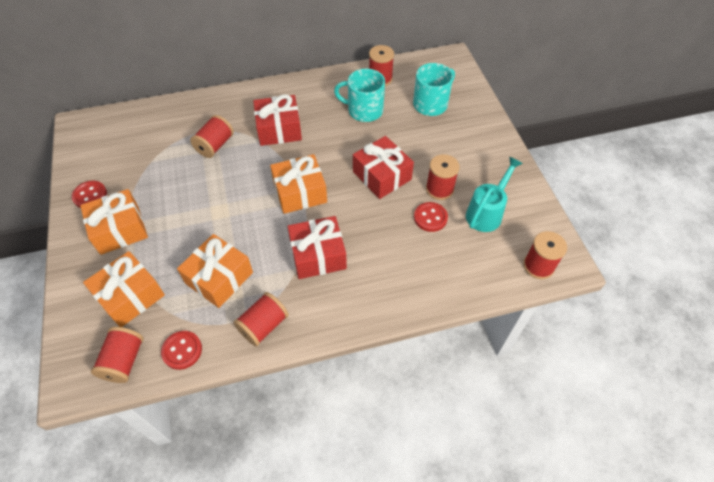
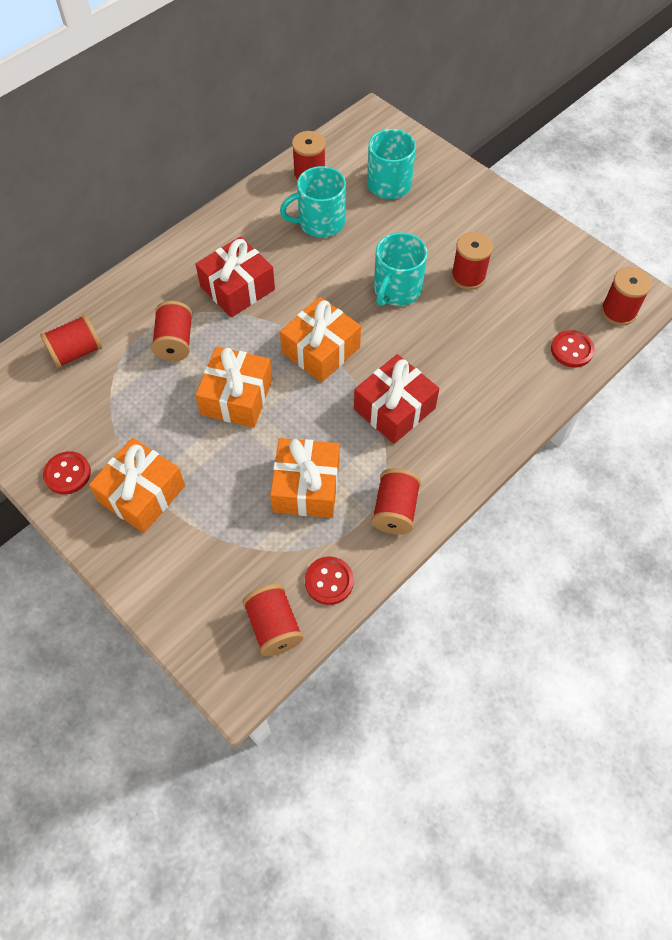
camera: 30 degrees left, 5 degrees up
(130, 296) = (221, 558): orange gift -> orange gift (237, 397)
(155, 126) = (76, 352): none -> red spool
(382, 176) = (396, 290): red gift -> turquoise mug
(430, 218) = (481, 312): red button -> red button (571, 350)
(486, 212) = (533, 280): turquoise watering can -> none

